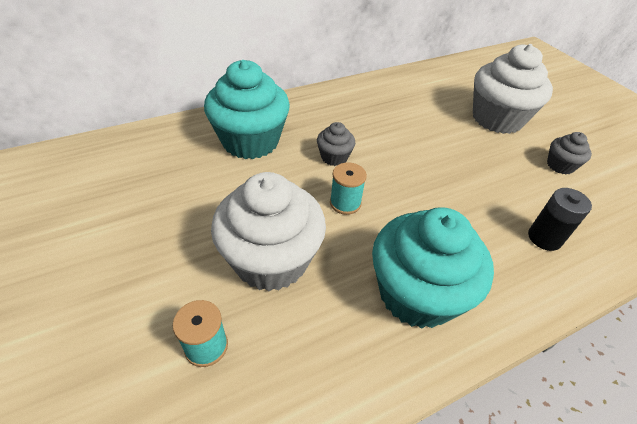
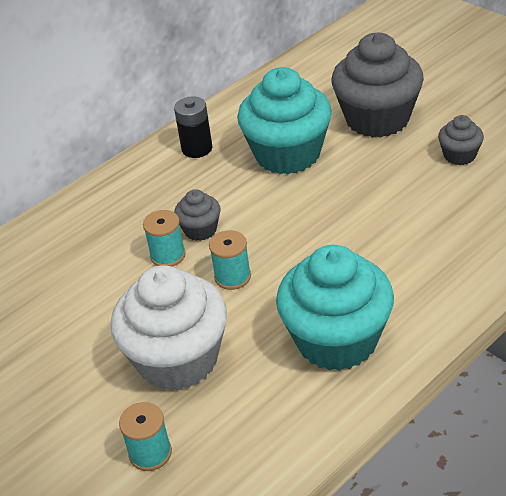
camera: 10 degrees left, 5 degrees down
(250, 141) = (93, 243): turquoise cupcake -> turquoise cupcake (287, 154)
(301, 168) = (168, 255): none -> turquoise spool
(497, 119) = (377, 119): white cupcake -> grey cupcake
(544, 238) = (453, 243): black battery -> black battery (197, 149)

